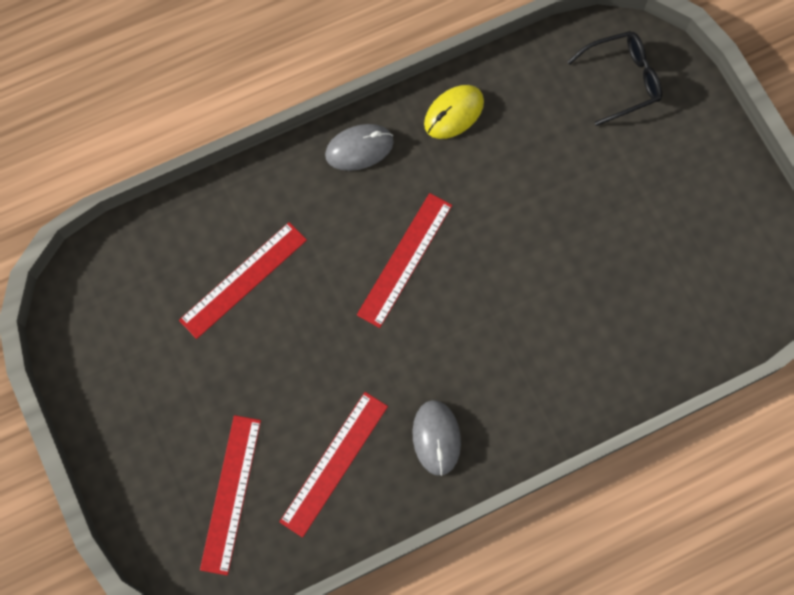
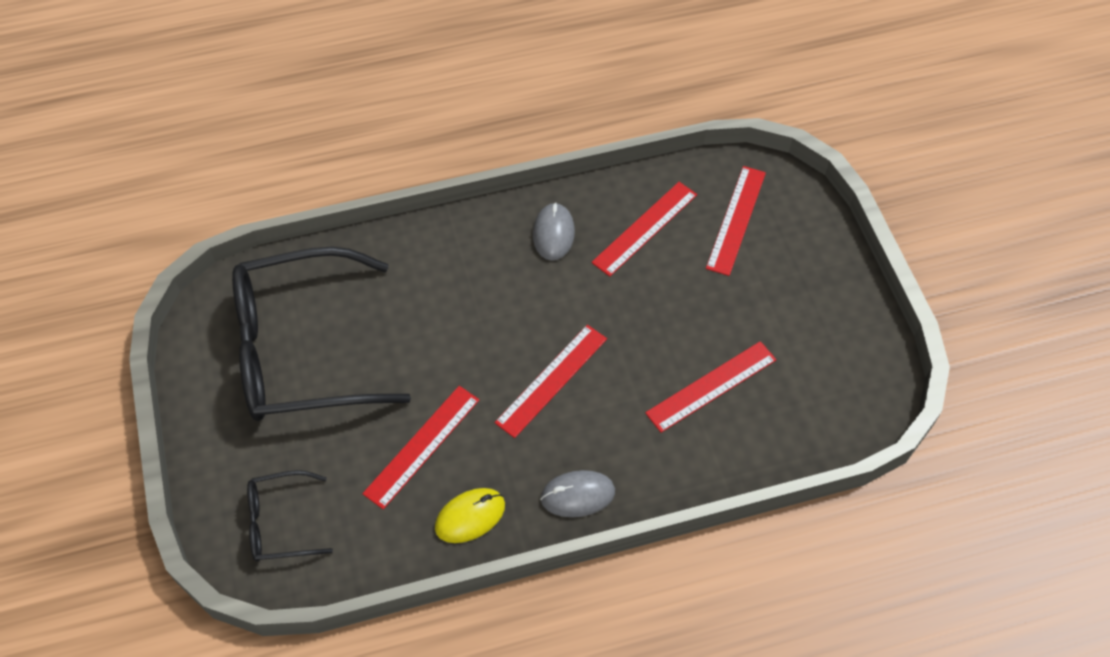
camera: 170 degrees left, 15 degrees down
(515, 171) = (422, 446): none -> red ruler
(665, 249) = (301, 350): none -> black glasses

